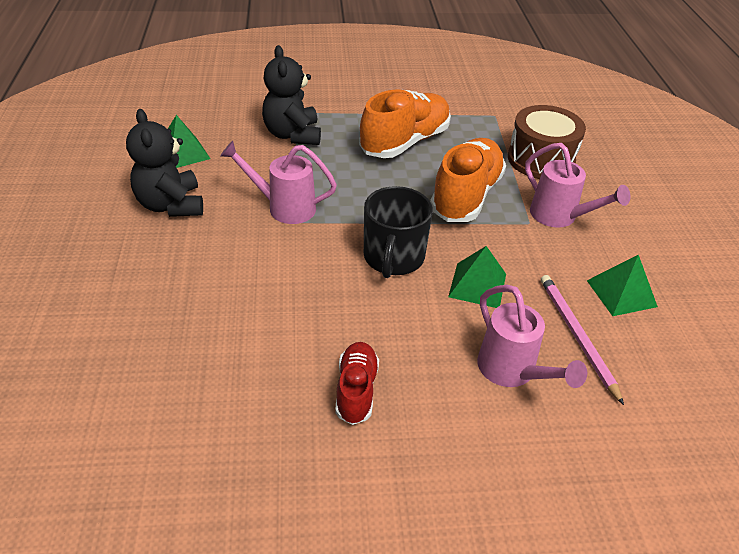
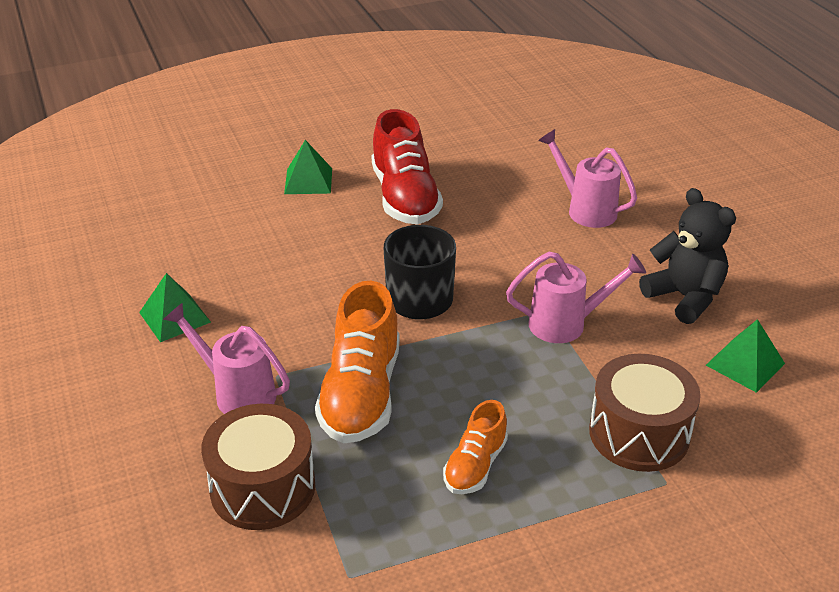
camera: 165 degrees right, 5 degrees down
(293, 135) = (639, 433): black teddy bear -> brown drum
(356, 390) = (405, 197): red shoe -> red shoe, size x1.79
(405, 142) = (475, 465): orange shoe -> orange shoe, size x0.56
(477, 285) = (326, 292): green pyramid -> green pyramid (308, 181)
(512, 371) = (284, 232): pink watering can -> pink watering can (585, 209)
(577, 336) = (226, 269): pink pencil -> none

